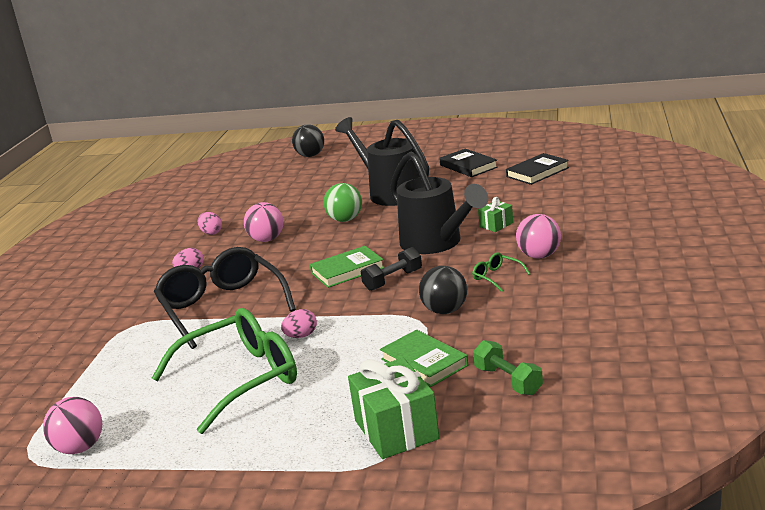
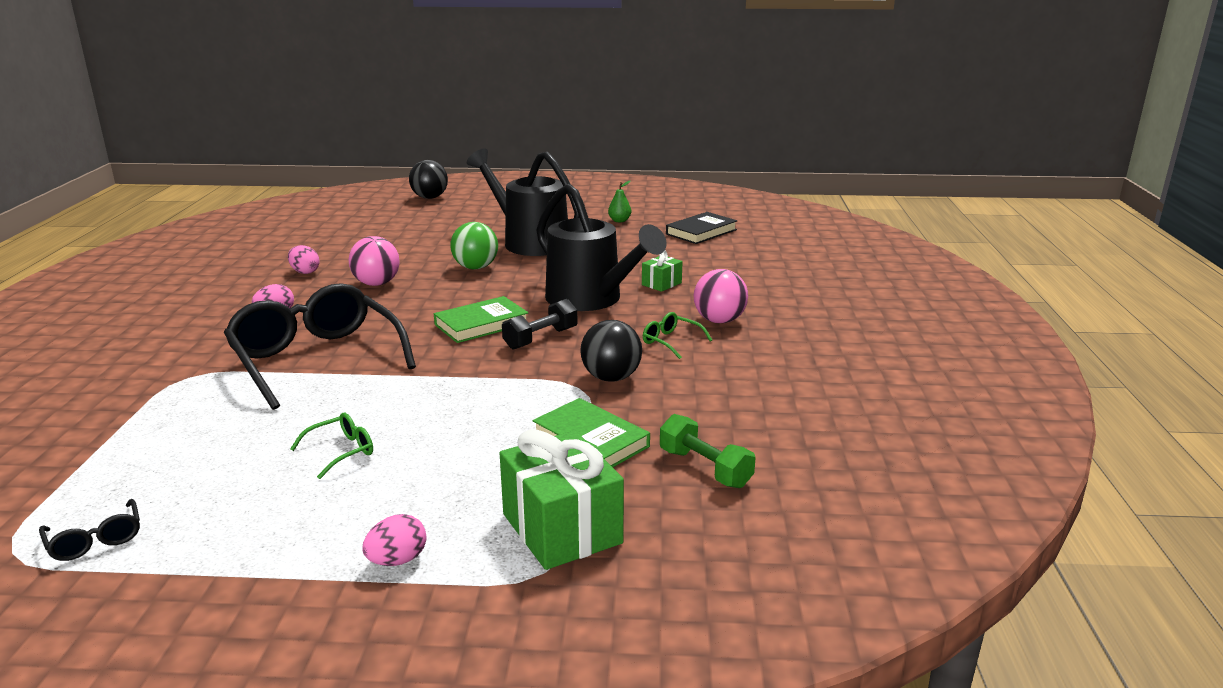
camera: 10 degrees left, 0 degrees up
(80, 448) = (95, 540): pink ball -> black glasses
(241, 378) = (342, 451): green glasses -> green glasses, size x0.40
(301, 336) = (424, 400): pink egg -> pink egg (397, 560)
(468, 166) = (619, 221): black book -> green pear

